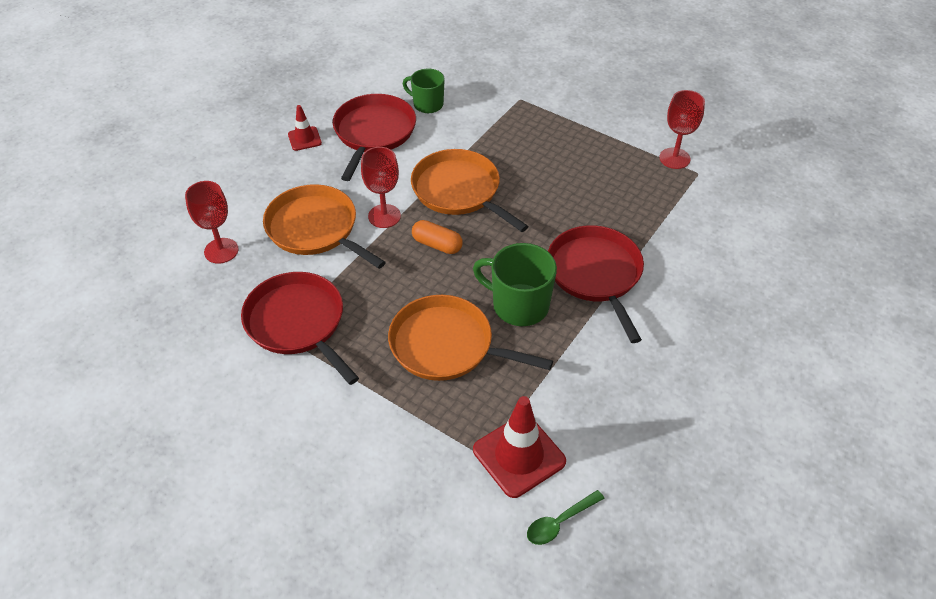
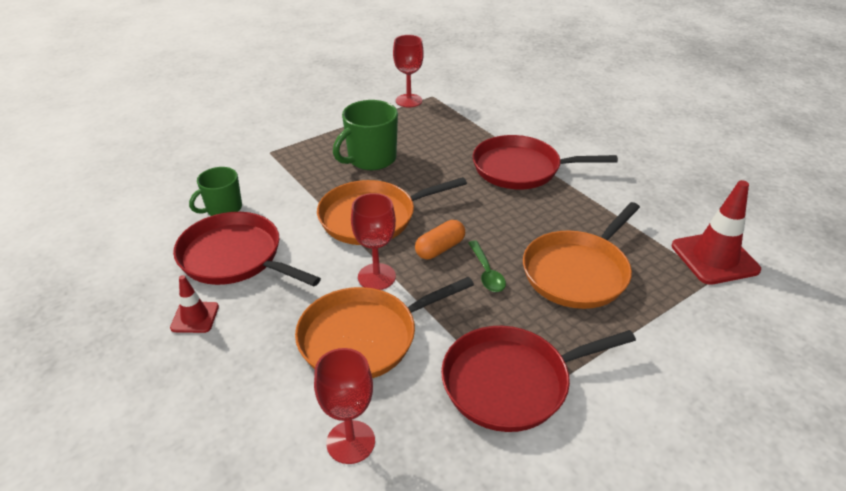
camera: 70 degrees left, 10 degrees down
(518, 305) = (541, 217): green mug -> green mug (371, 159)
(560, 522) = (783, 252): green spoon -> green spoon (486, 272)

